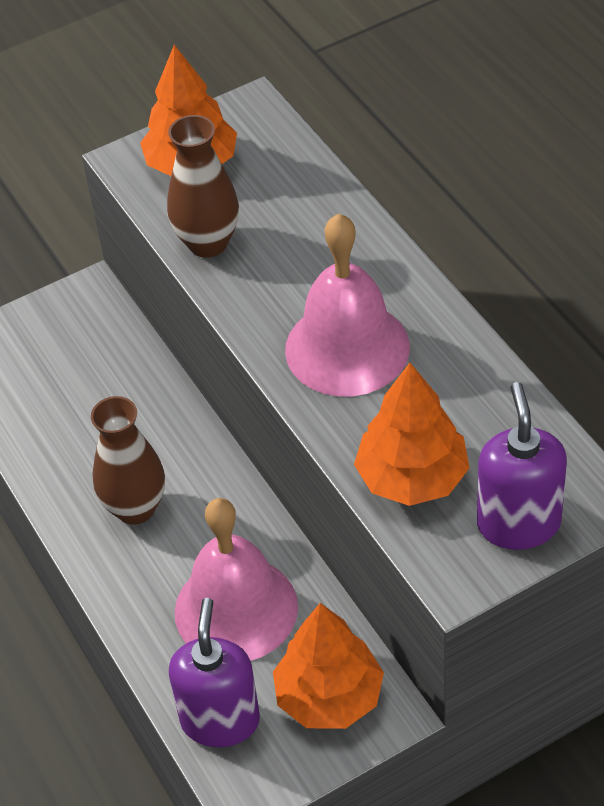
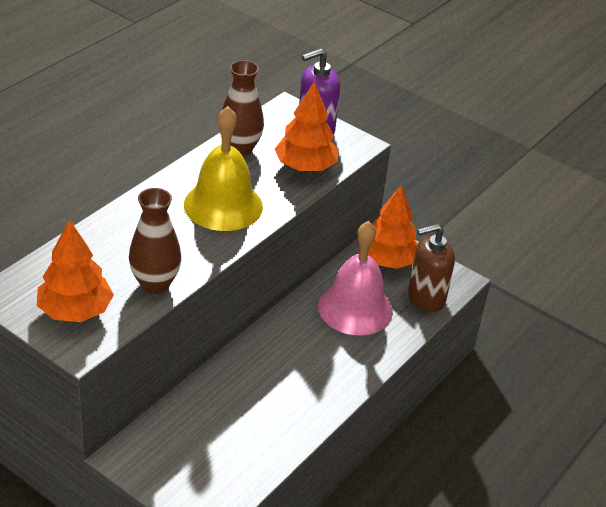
camera: 120 degrees left, 10 degrees down
(135, 508) = (308, 372): brown vase -> brown vase (240, 149)
(220, 720) = (426, 298): purple soap dispenser -> brown soap dispenser
(347, 348) = (223, 205): pink bell -> yellow bell

